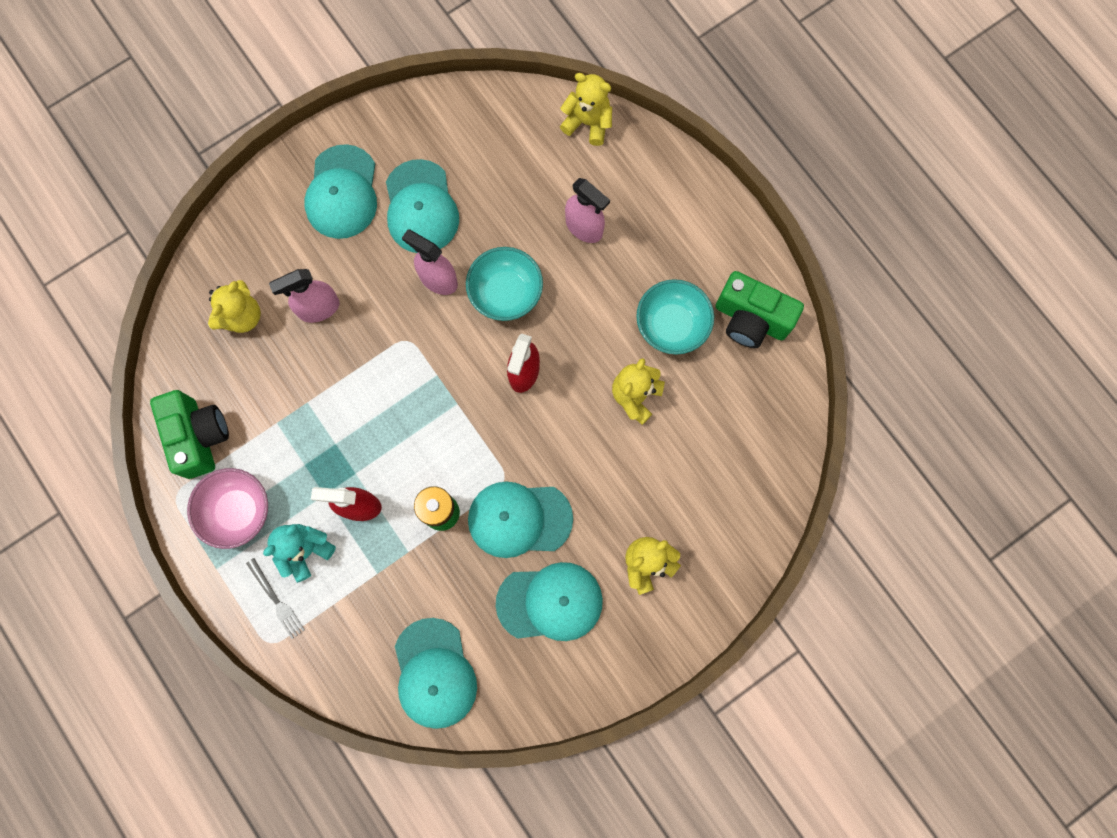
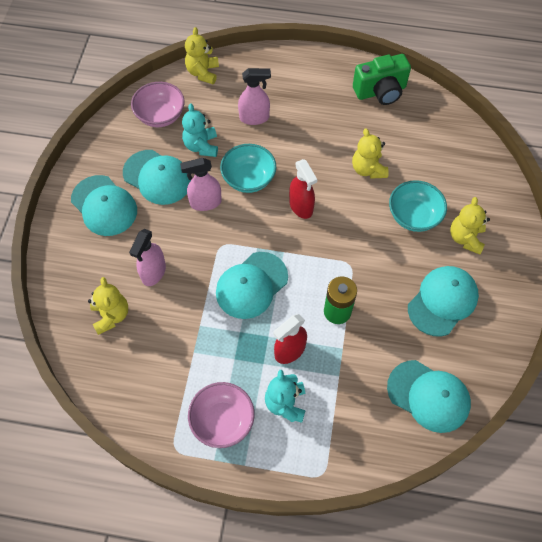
camera: 45 degrees left, 15 degrees down
(199, 436) = (154, 402): green camera -> none
(276, 600) = (299, 447): grey fork -> none
(493, 137) = (160, 116): none -> pink bowl
(498, 211) = (201, 146): none -> turquoise teddy bear
(519, 519) = (380, 276): turquoise cap -> turquoise cap (251, 285)
(588, 123) = (203, 72): yellow teddy bear -> yellow teddy bear turned 60 degrees counterclockwise
(671, 325) = (347, 124): turquoise bowl -> turquoise bowl (413, 216)

